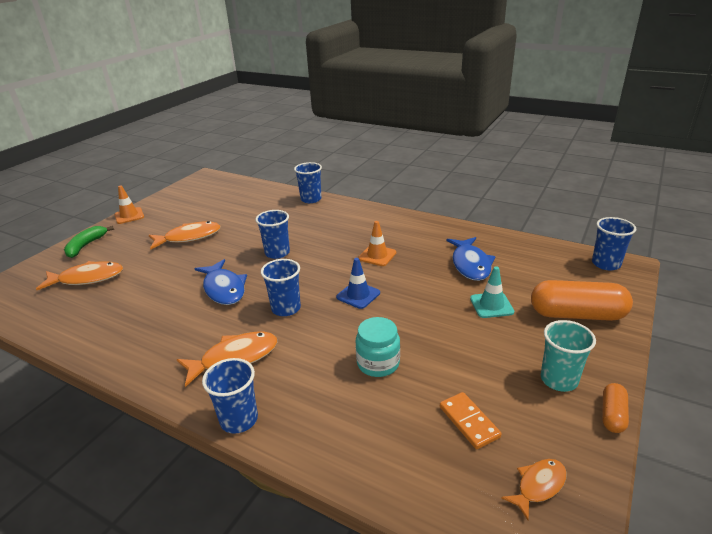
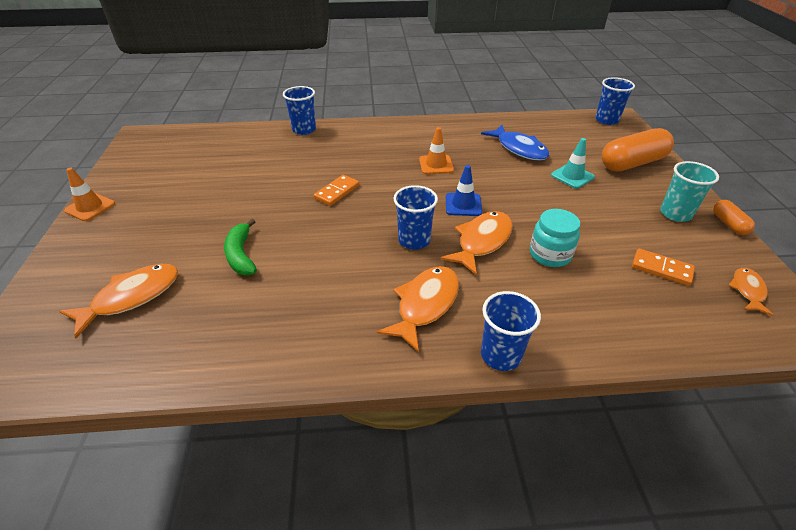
camera: 35 degrees left, 10 degrees up
(86, 246) = (72, 261): green banana -> green banana (241, 255)
(189, 237) = (211, 207): orange fish -> orange fish (482, 241)
(224, 289) = (326, 245): blue fish -> none
(277, 253) = (337, 192): blue cup -> orange domino

